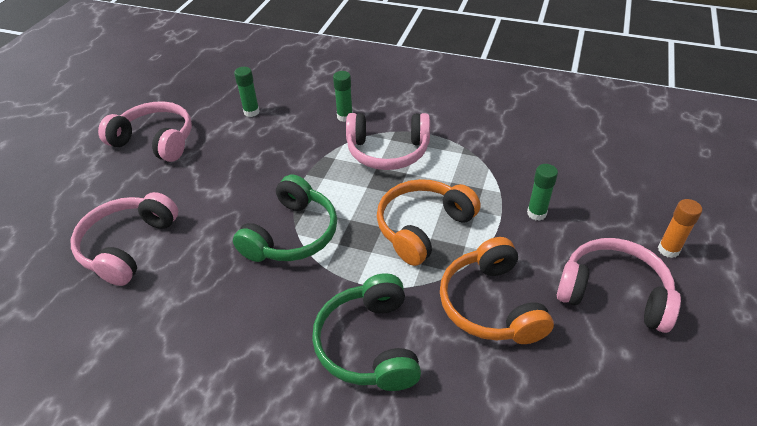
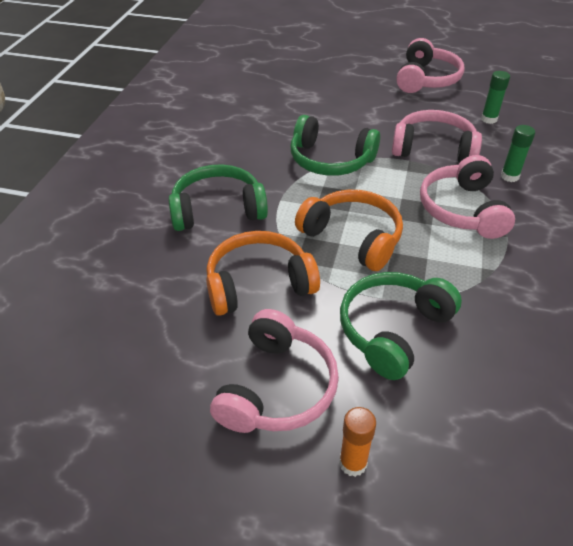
camera: 85 degrees right, 0 degrees up
(127, 246) = (307, 89): pink headphones -> pink headphones (433, 149)
(536, 213) = (393, 329): green glue stick -> green headphones

